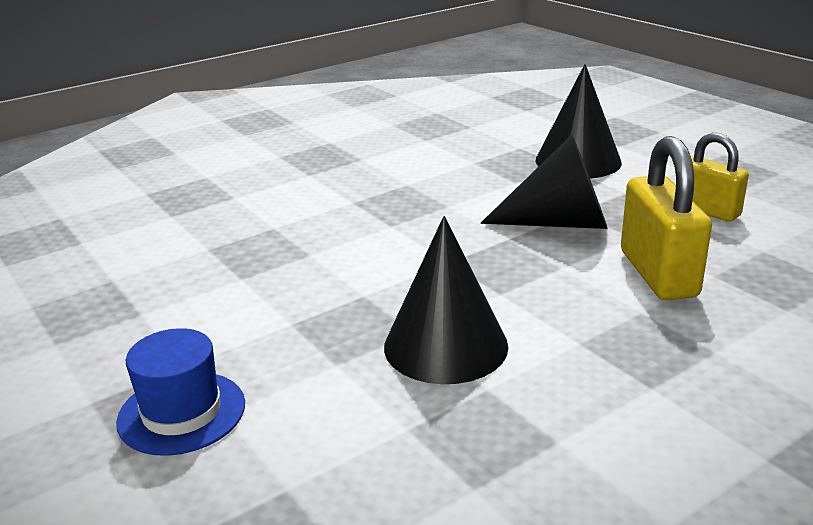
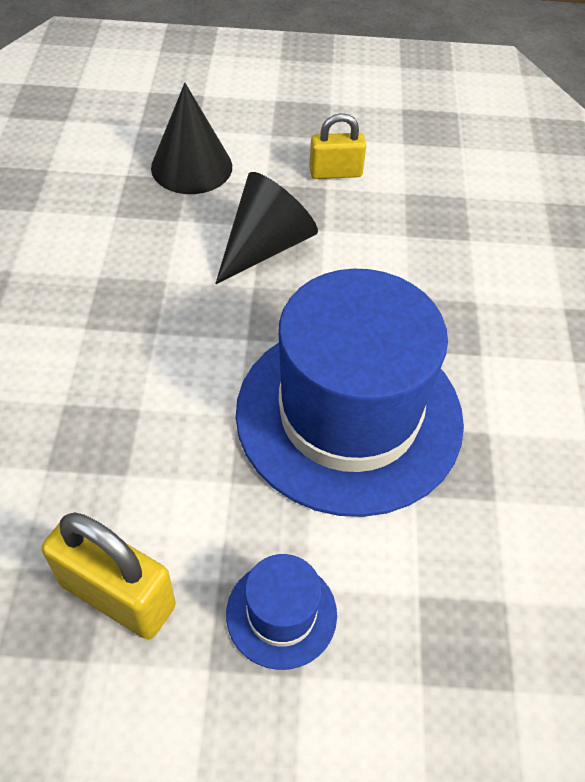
camera: 55 degrees left, 25 degrees up
(445, 346) = (349, 415): black cone -> blue hat
(658, 274) = (379, 256): yellow padlock -> yellow padlock (117, 595)

